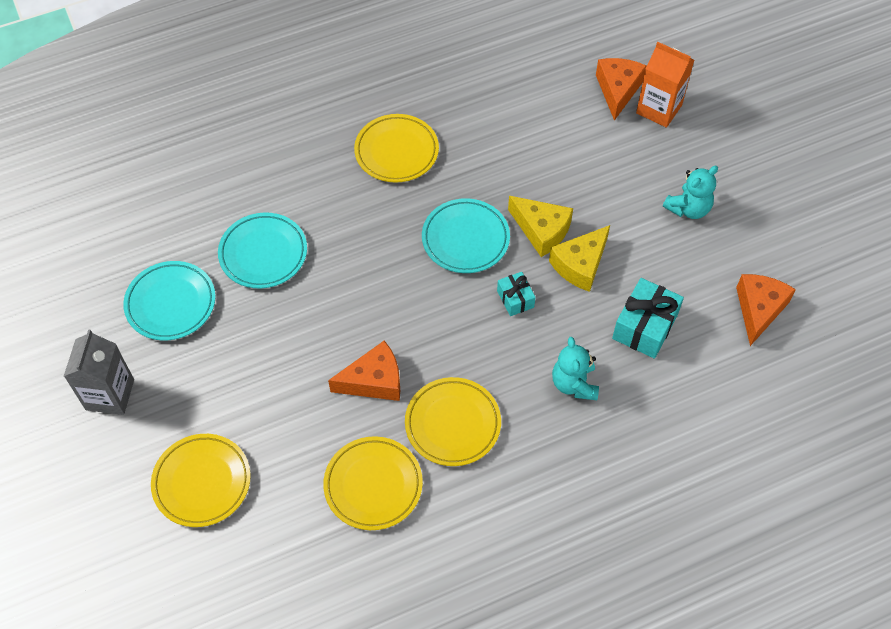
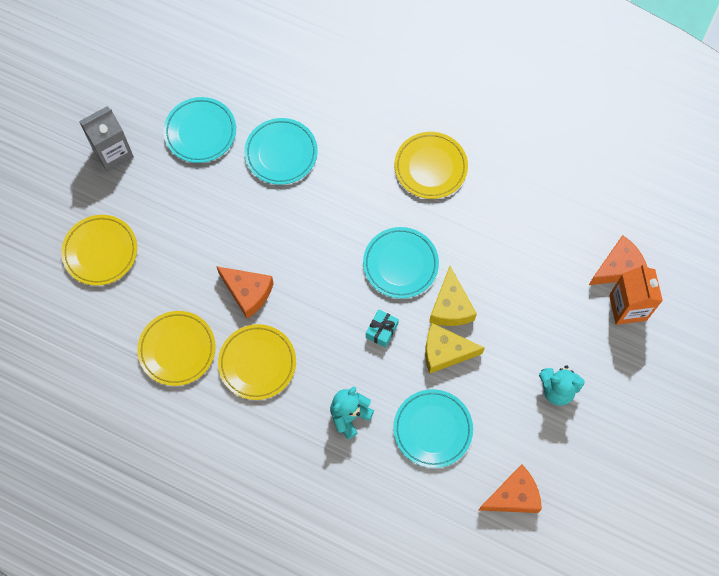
camera: 50 degrees right, 10 degrees up
(645, 327) = (432, 429): turquoise gift -> turquoise plate

